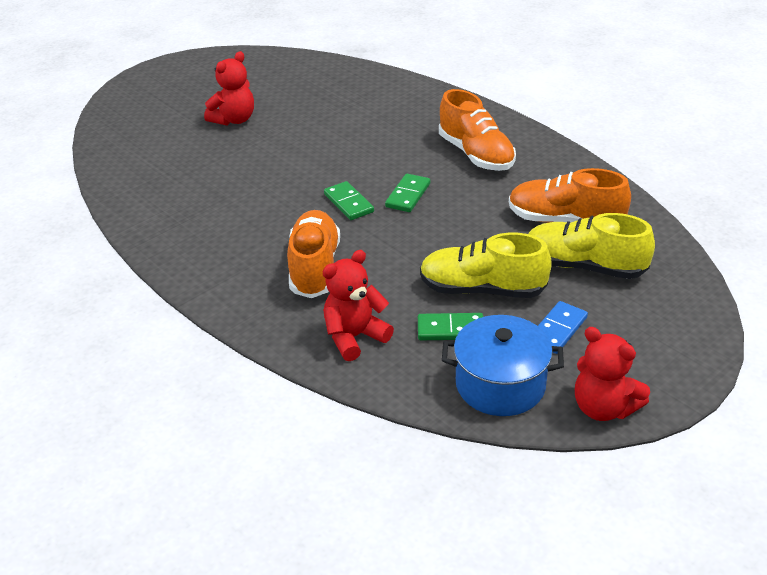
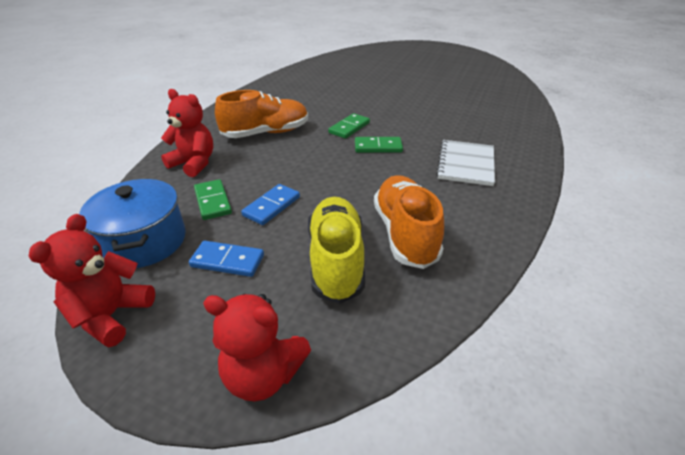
camera: 65 degrees right, 0 degrees up
(234, 120) = (410, 74): red teddy bear -> red teddy bear (263, 374)
(476, 154) = (465, 164): orange shoe -> white notebook
(482, 289) = (271, 206): yellow shoe -> blue domino

